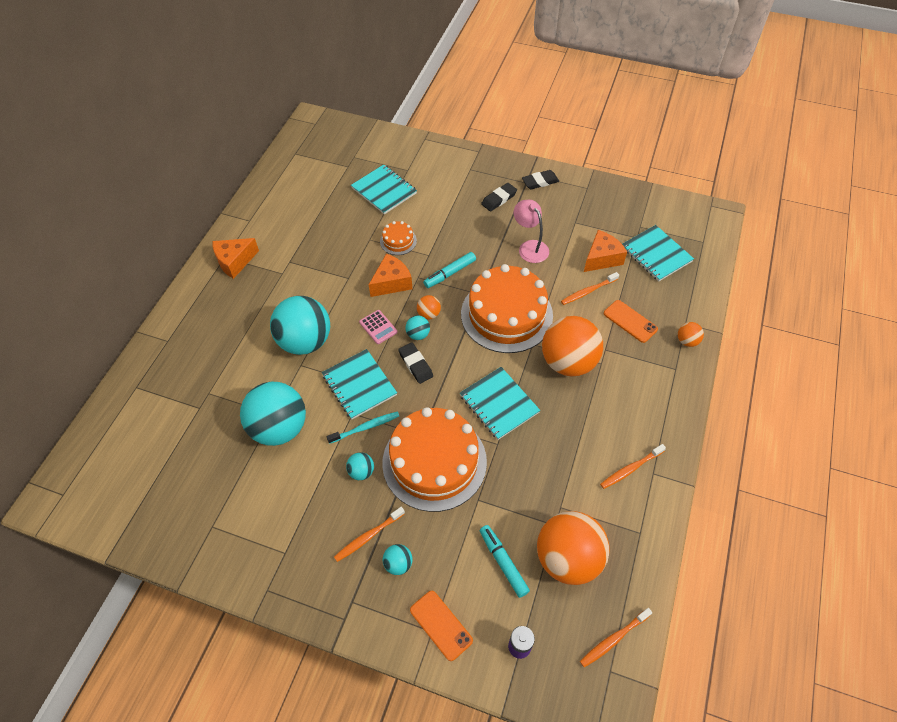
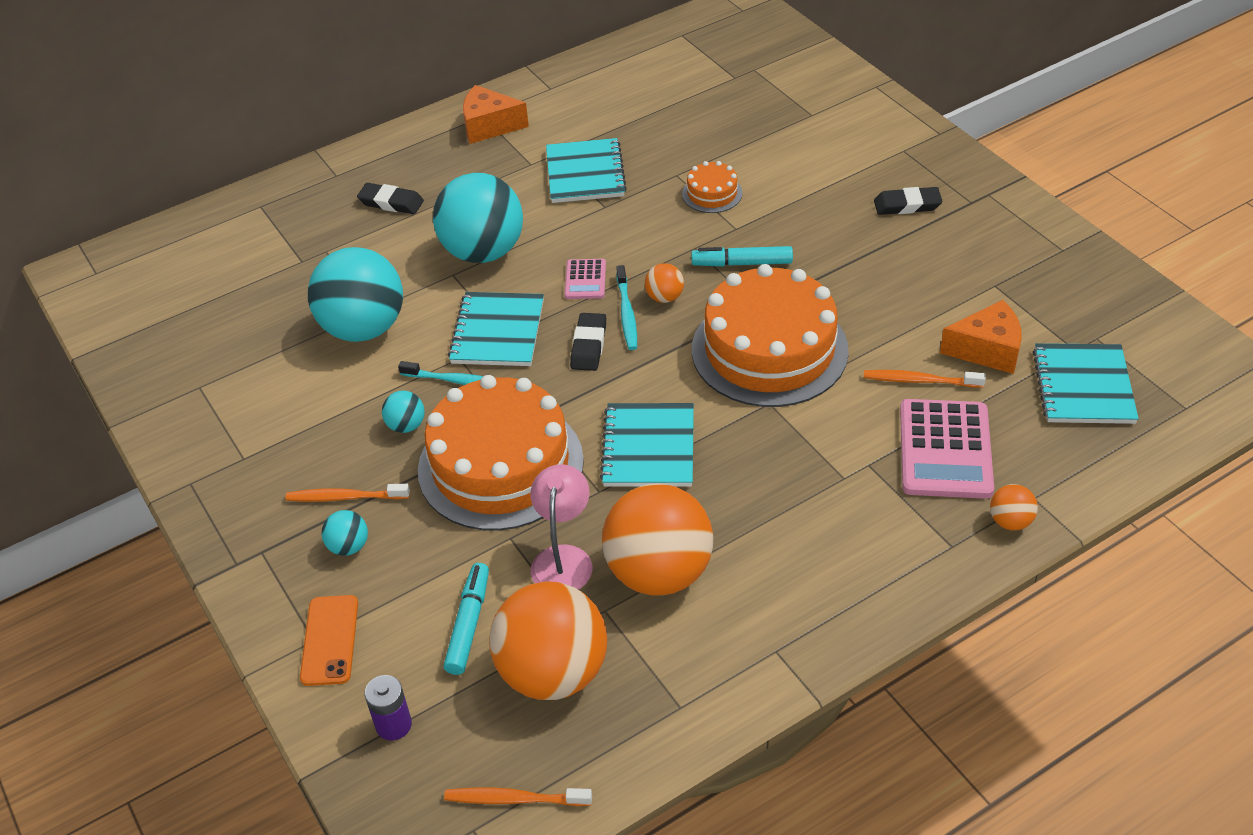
camera: 40 degrees right, 10 degrees down
(384, 190) = (754, 126): turquoise notebook -> turquoise notebook (585, 173)
(391, 283) = (654, 238): orange cheese -> none
(418, 334) = (627, 313): turquoise ball -> turquoise toothbrush
(530, 247) = (890, 284): pink lamp -> pink lamp (563, 558)
(540, 182) = (994, 210): black eraser -> black eraser (391, 202)
(568, 362) = (796, 451): orange ball -> orange ball (659, 572)
(630, 321) = (945, 450): orange phone -> pink calculator
(631, 469) = (749, 626): orange toothbrush -> none

